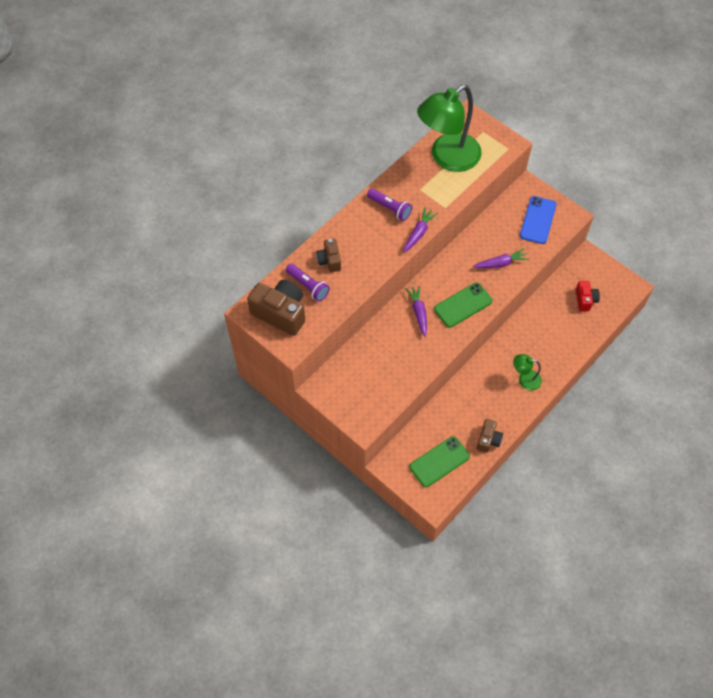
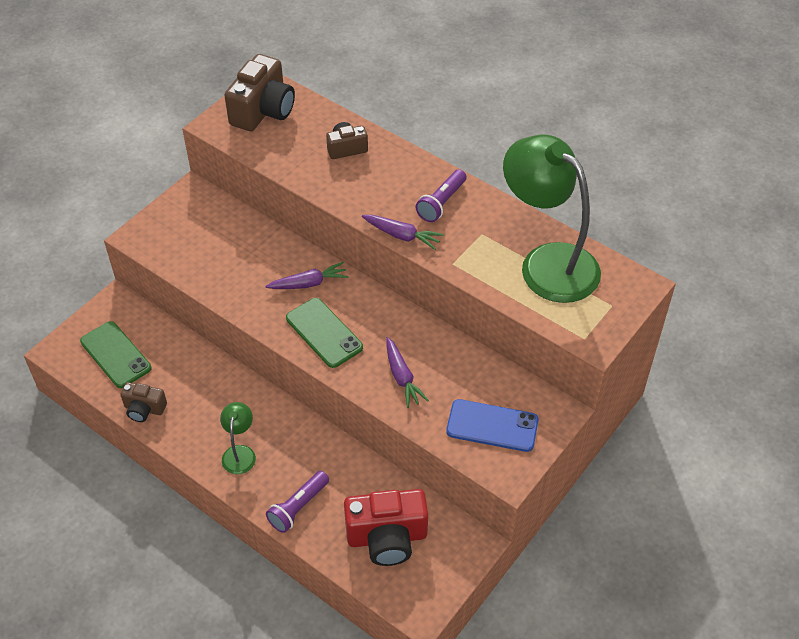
camera: 85 degrees right, 10 degrees down
(308, 286) = (305, 131): purple flashlight -> purple flashlight (298, 507)
(585, 300) = (387, 537): red camera -> red camera, size x1.81

